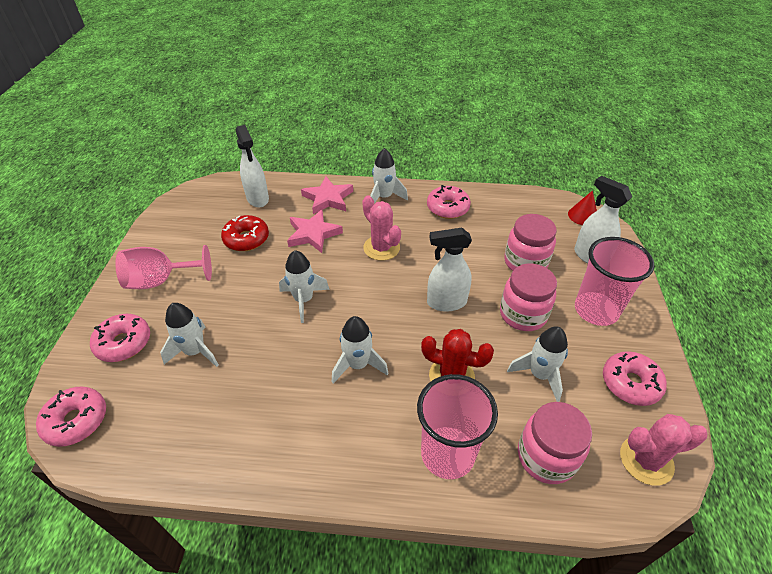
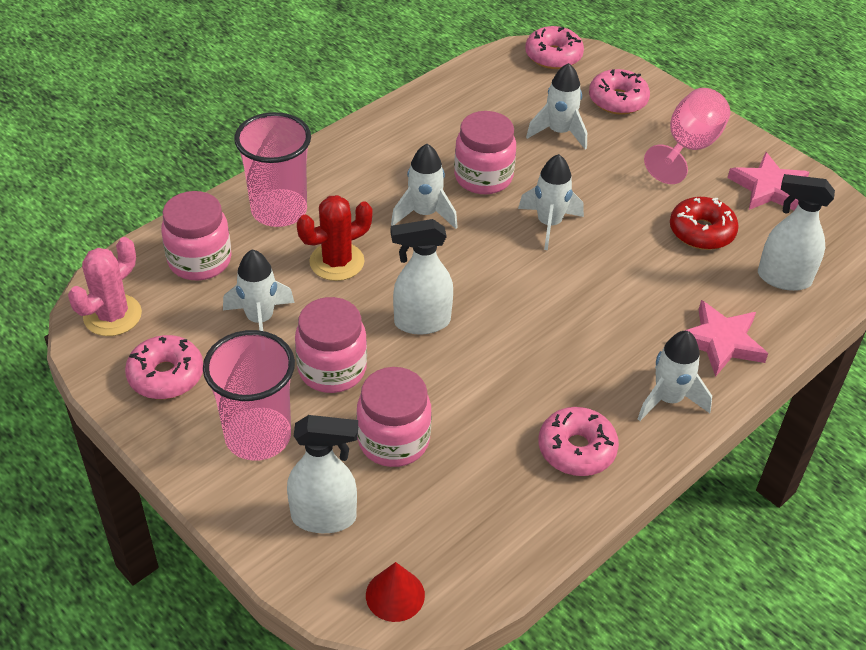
camera: 130 degrees right, 0 degrees up
(288, 360) = (483, 177): none -> pink jar
(313, 234) = (655, 288): pink star -> pink star (768, 188)
(381, 248) = (566, 329): pink cactus -> none
(446, 302) = (421, 322): white spray bottle -> white spray bottle turned 135 degrees counterclockwise

